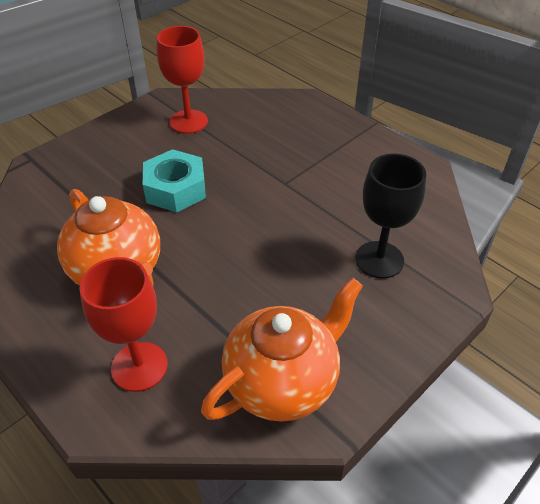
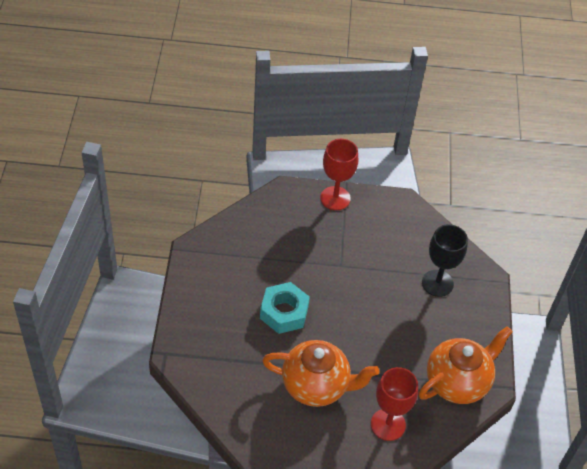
camera: 45 degrees left, 5 degrees up
(188, 122) = (231, 256): red goblet -> red goblet (335, 198)
(283, 381) = (458, 382): orange teapot -> orange teapot turned 45 degrees clockwise

